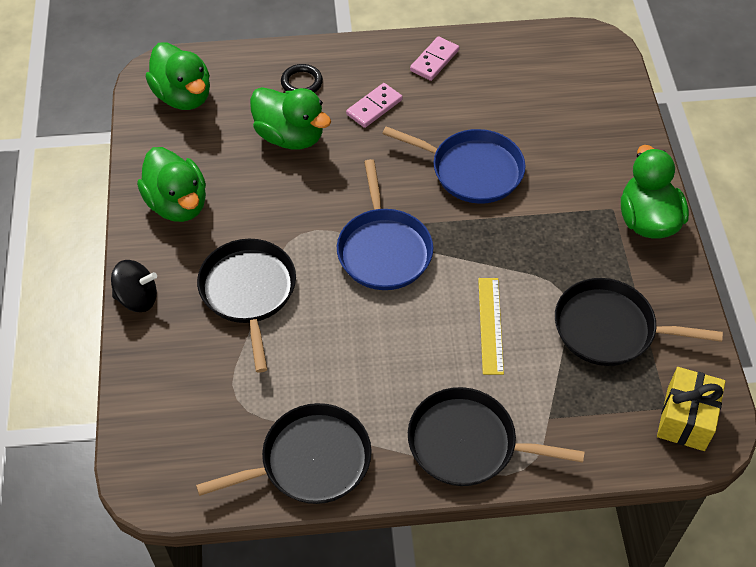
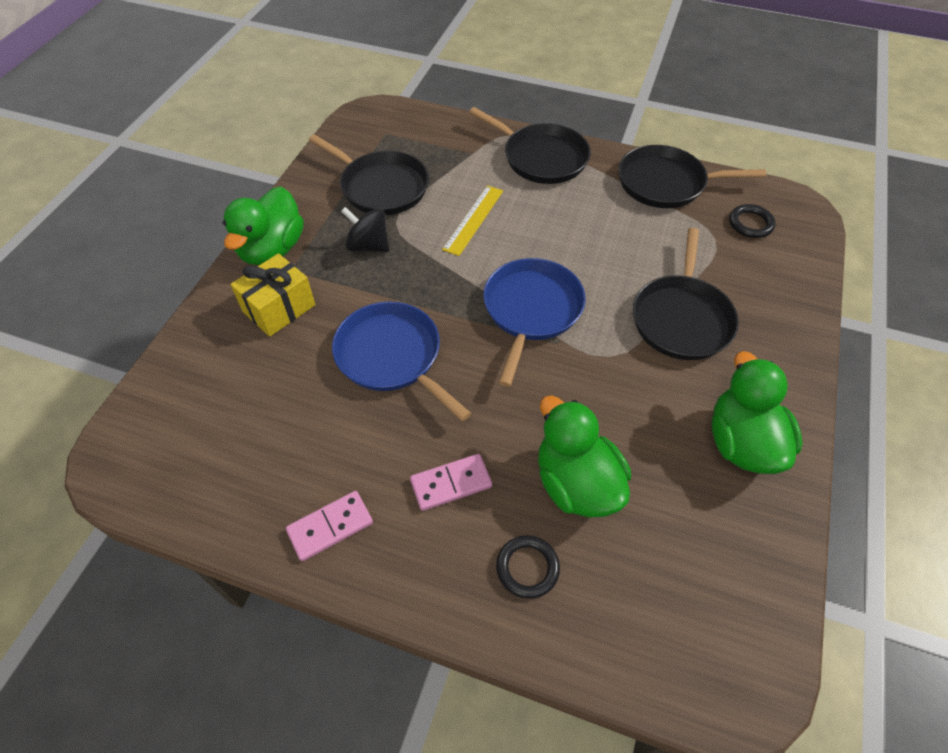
camera: 155 degrees left, 0 degrees up
(137, 298) = (800, 351): black spinning top -> black spinning top (368, 245)
(183, 96) = (708, 618): green duck -> none
(202, 435) = (750, 224): none -> black ring
(685, 419) = (379, 124): yellow gift -> yellow gift (279, 308)

